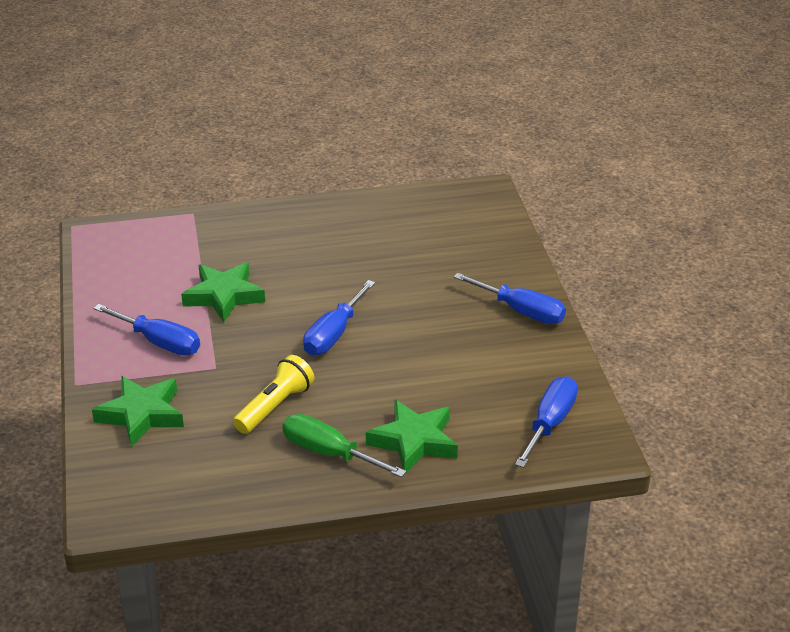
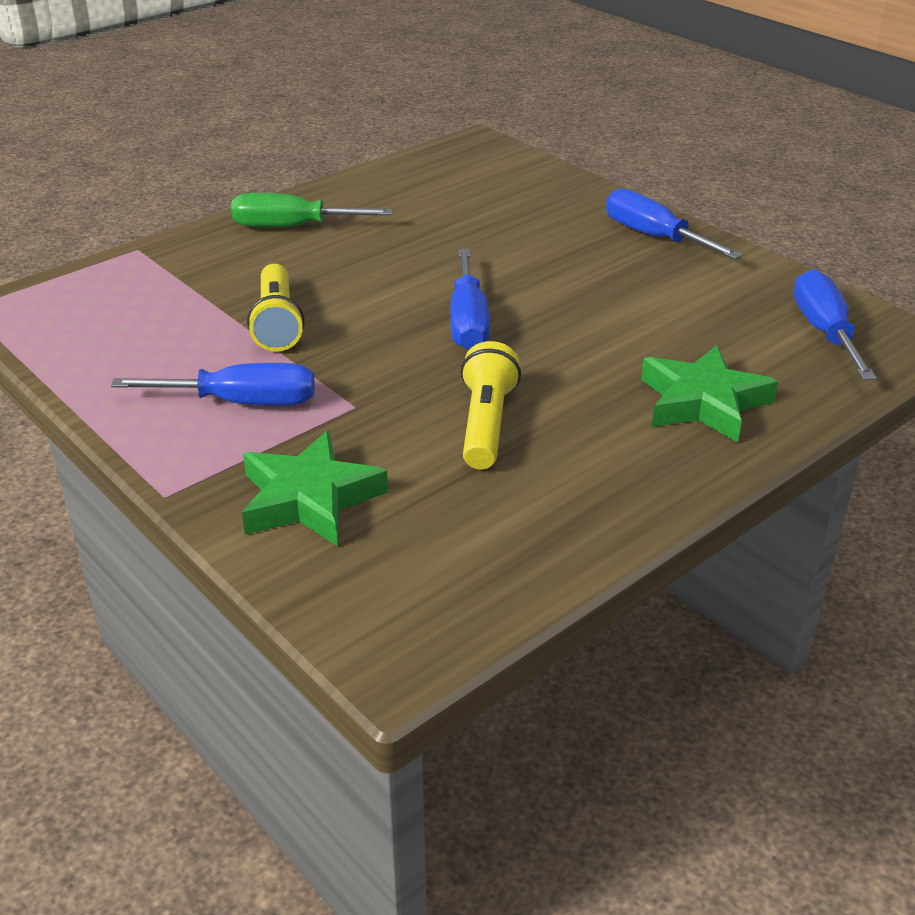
camera: 30 degrees left, 0 degrees up
(224, 296) = (277, 324): green star -> yellow flashlight
(329, 453) = (618, 452): green screwdriver -> green screwdriver (292, 227)
(521, 311) = (654, 237): blue screwdriver -> blue screwdriver turned 135 degrees counterclockwise

